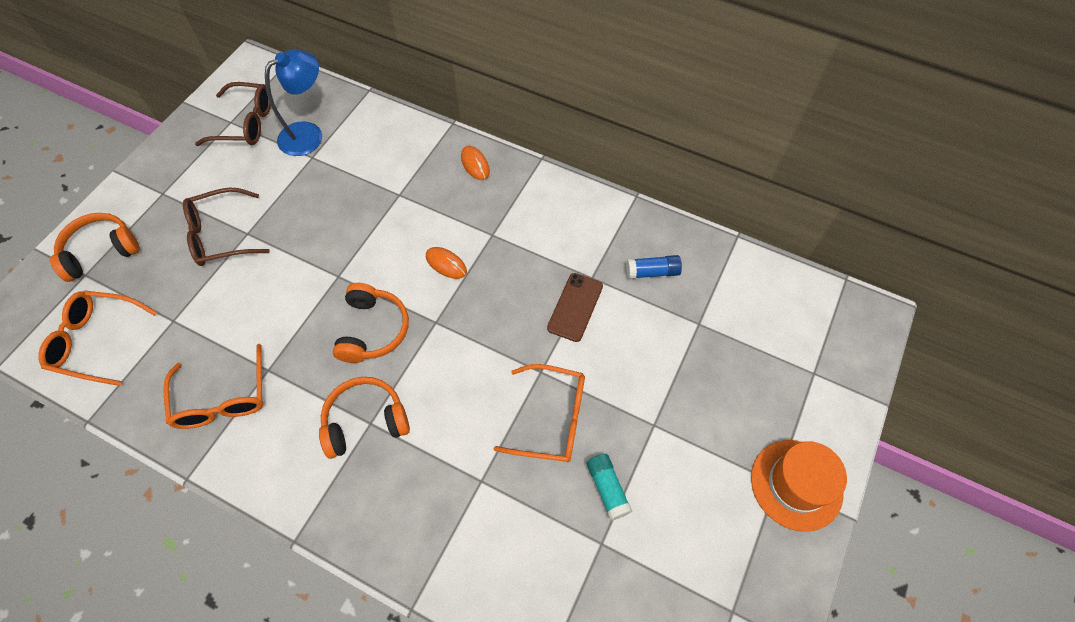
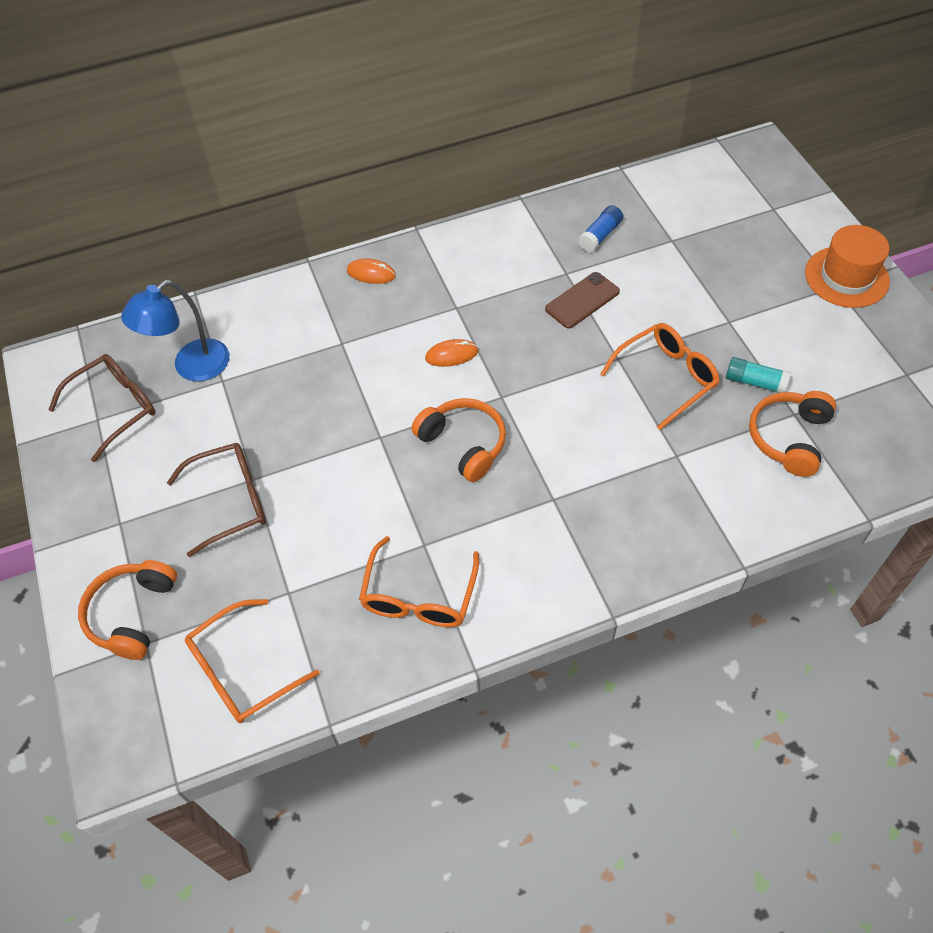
camera: 45 degrees left, 5 degrees down
(221, 235) = (231, 501): brown glasses -> brown glasses turned 135 degrees counterclockwise
(222, 399) = (419, 596): orange glasses -> orange glasses turned 75 degrees clockwise
(309, 134) = (191, 367): blue lamp -> blue lamp turned 135 degrees counterclockwise
(365, 421) = (548, 501): orange headphones -> orange headphones (789, 438)
(575, 307) = (582, 300): brown phone -> brown phone turned 75 degrees clockwise

